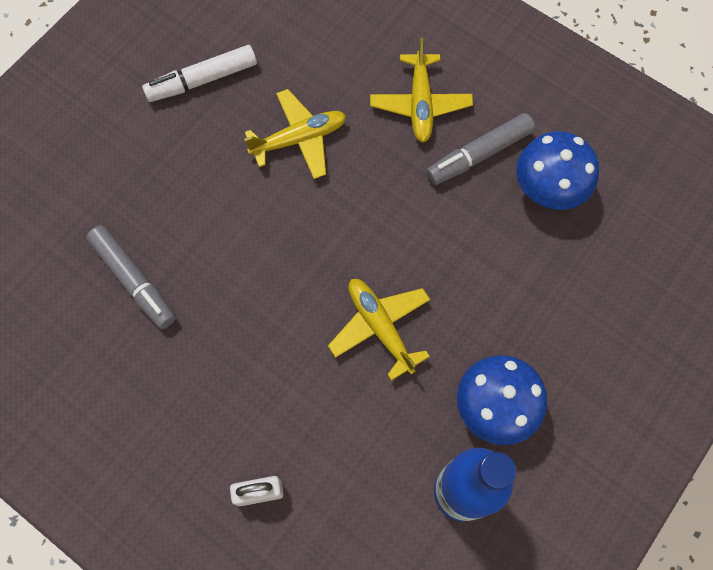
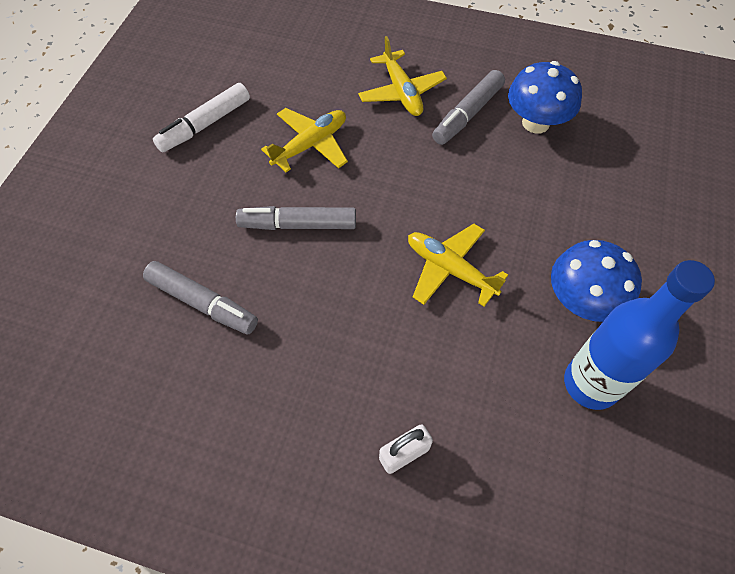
camera: 20 degrees left, 10 degrees down
(252, 227) = (298, 224): none -> grey marker

